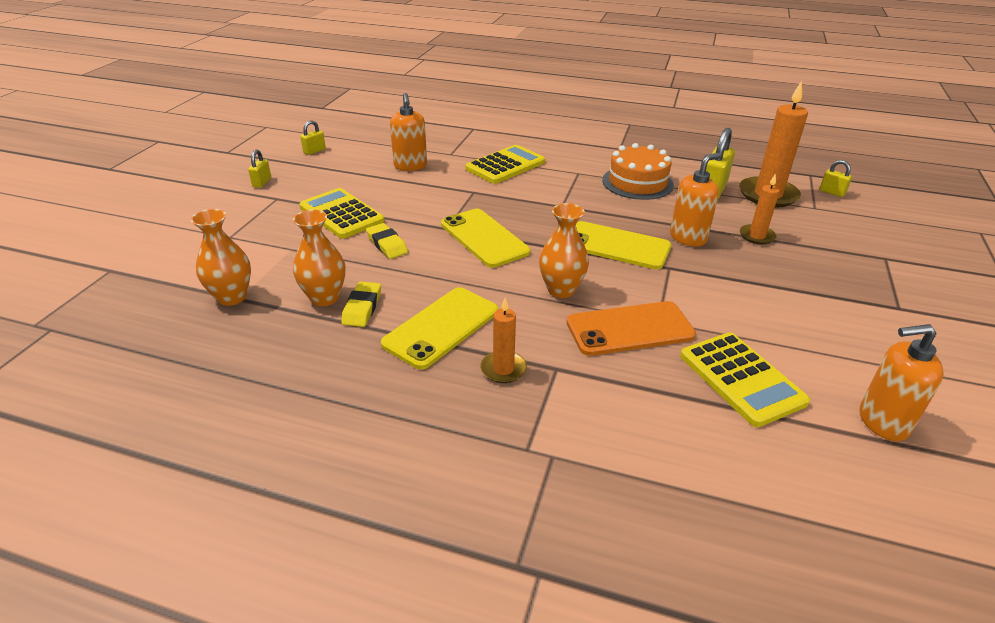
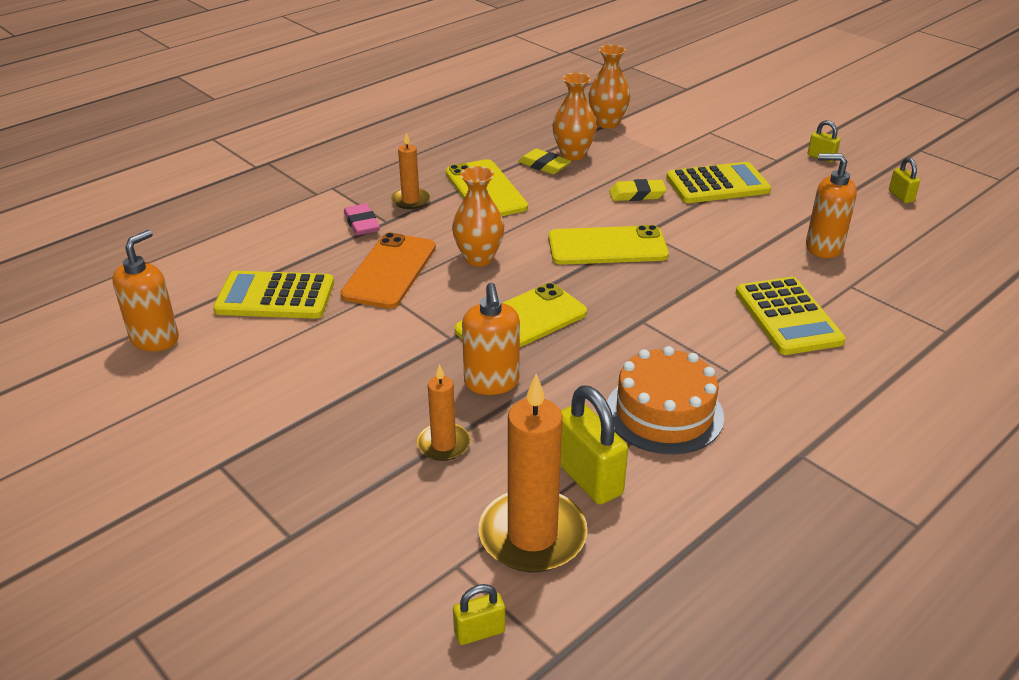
camera: 120 degrees right, 0 degrees up
(577, 383) = (362, 224): none -> pink eraser

